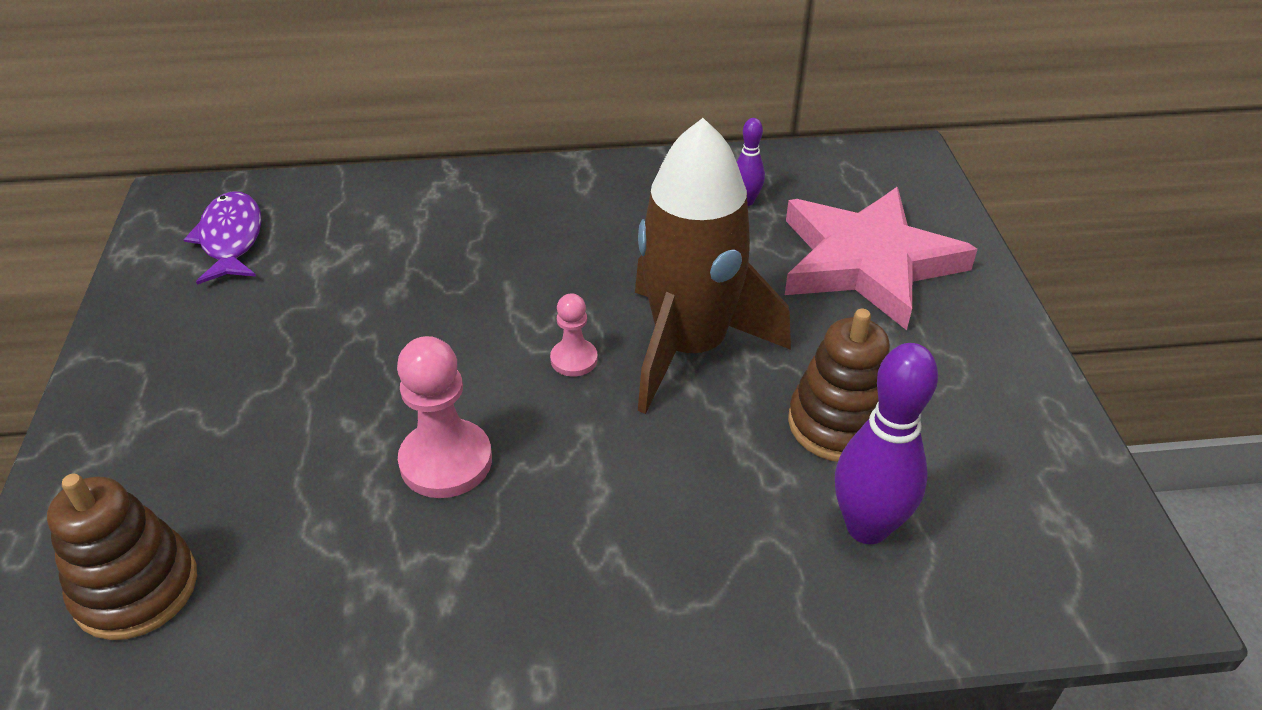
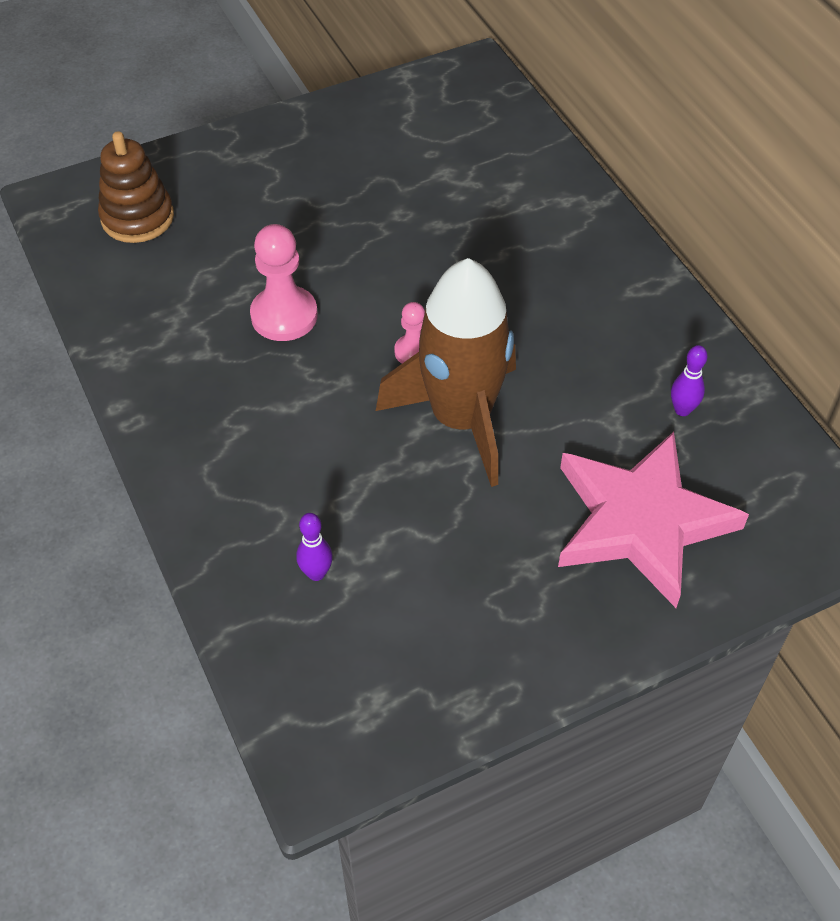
camera: 70 degrees right, 10 degrees up
(231, 239) = (447, 116): purple fish -> none
(839, 424) = (417, 537): brown stacking toy -> none
(867, 527) = (316, 573): purple bowling pin -> purple bowling pin, size x0.53

